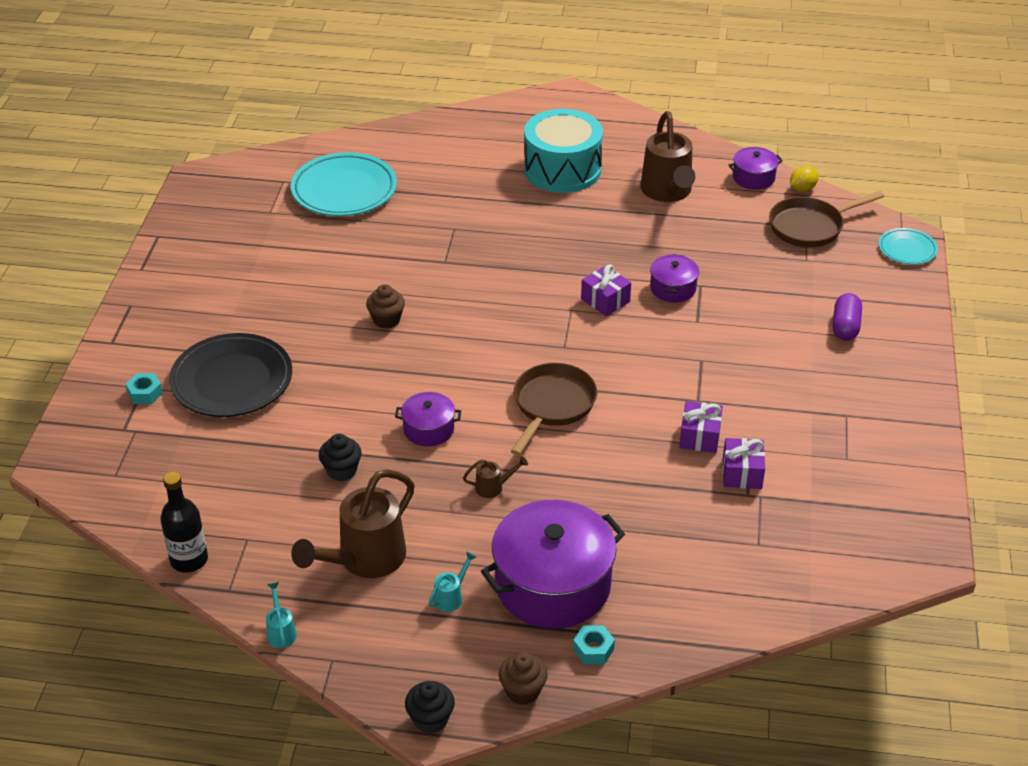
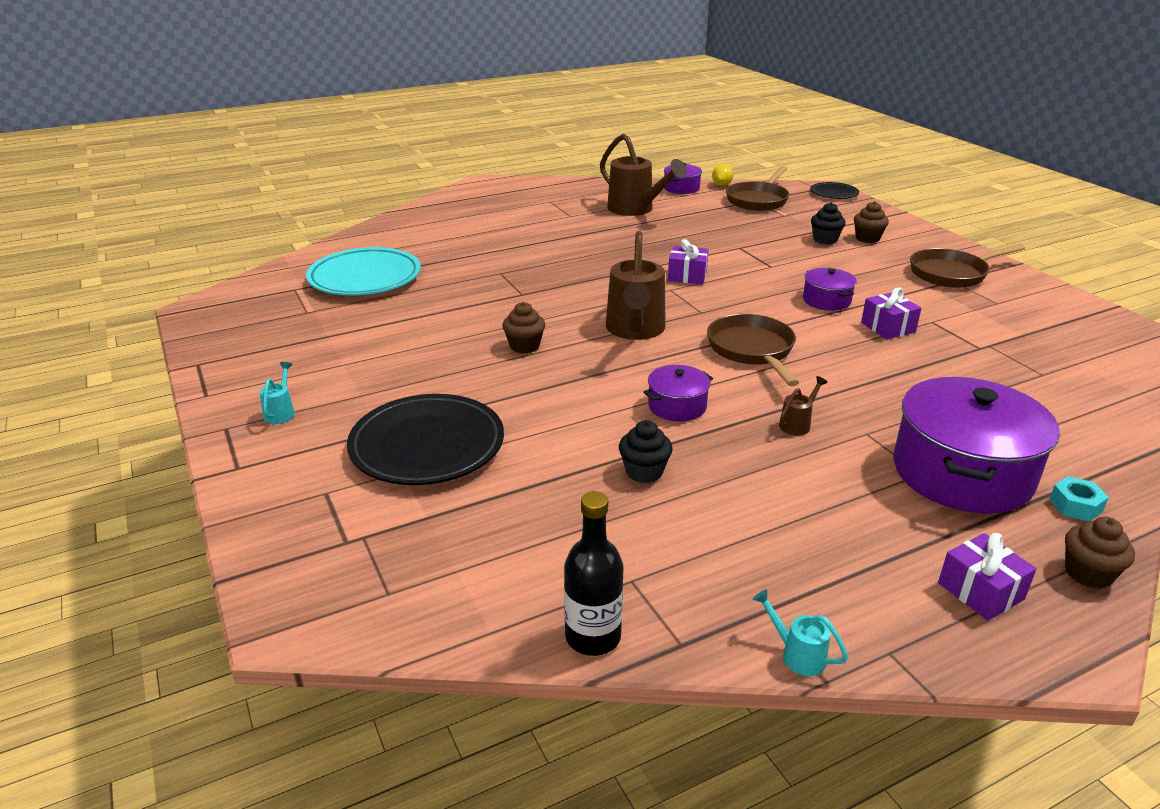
camera: 35 degrees left, 10 degrees down
(145, 393) = (334, 496): turquoise nut -> none
(364, 560) = (777, 537): brown watering can -> brown watering can (635, 330)
(430, 719) = (1065, 652): black cupcake -> black cupcake (825, 239)
(451, 597) = (901, 527): turquoise watering can -> turquoise watering can (281, 412)
(562, 169) = (539, 218): turquoise drum -> none
(673, 288) = (724, 255): purple pot -> purple pot (826, 300)
(742, 473) = (953, 337): purple gift -> purple gift (980, 591)
(845, 327) = (867, 238): purple capsule -> brown cupcake
(860, 407) = (952, 273): none -> brown pan
(907, 249) = (833, 194): turquoise plate -> black plate

